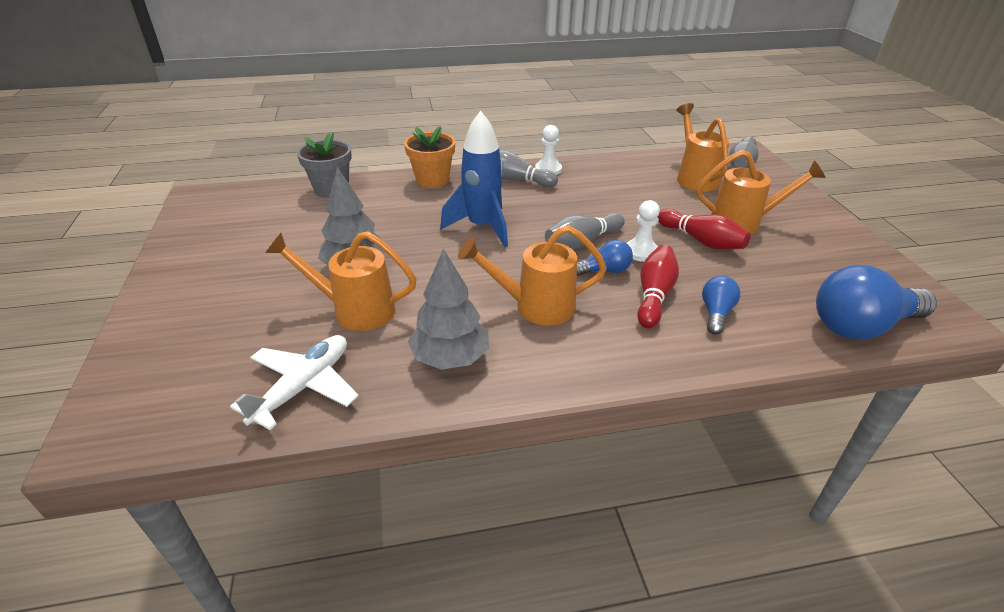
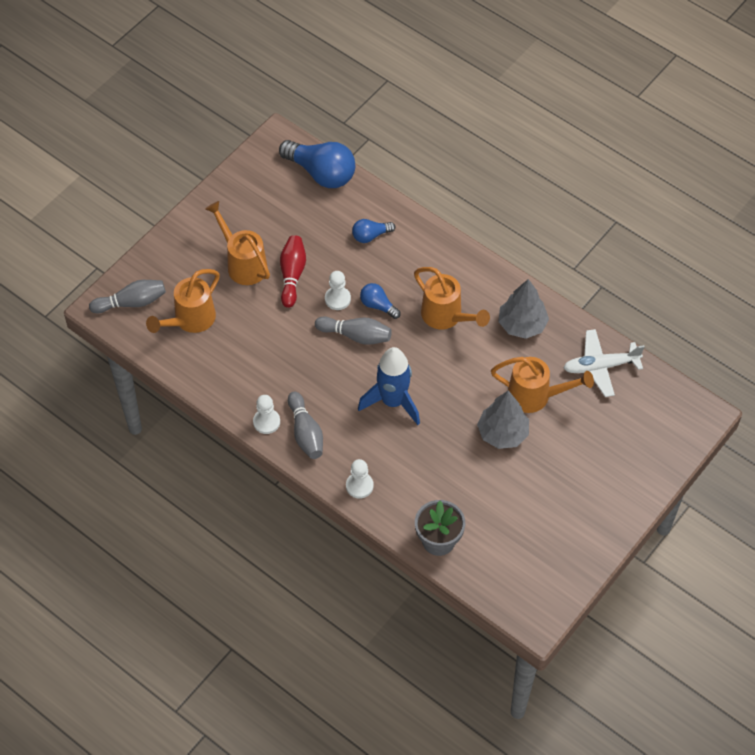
camera: 130 degrees left, 20 degrees up
(355, 310) = (535, 396): orange watering can -> orange watering can turned 45 degrees counterclockwise
(432, 180) = (359, 486): orange flower pot -> white pawn
(654, 295) = (380, 270): red bowling pin -> none

